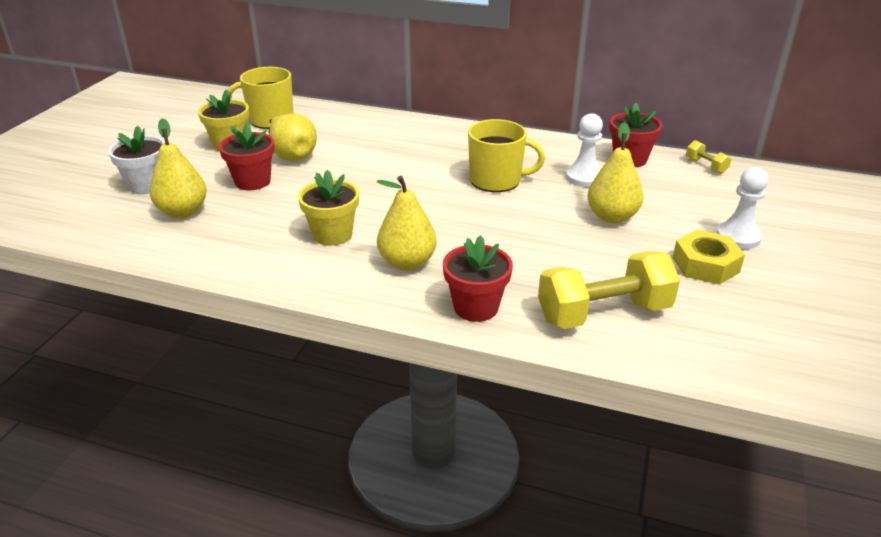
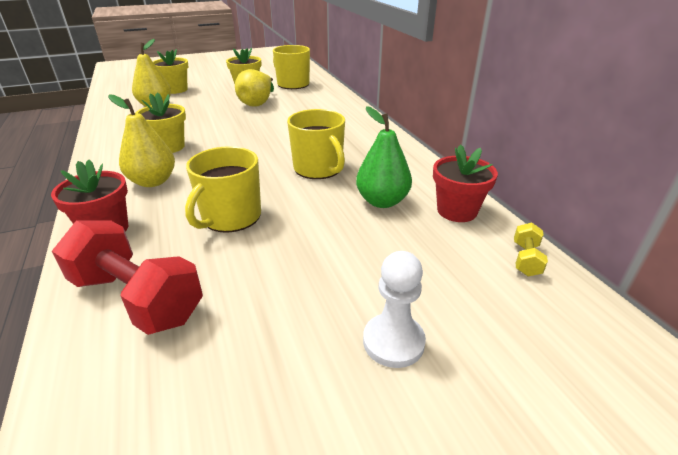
camera: 50 degrees right, 0 degrees up
(147, 185) = (175, 90): white flower pot -> yellow flower pot
(252, 181) = (210, 106): red flower pot -> none
(529, 244) = (230, 217): none -> yellow mug
(584, 177) = (382, 201): white pawn -> green pear
(603, 313) = (137, 298): yellow dumbbell -> red dumbbell
(612, 217) = (328, 240): yellow pear -> none
(705, 265) = (297, 336): yellow nut -> none

